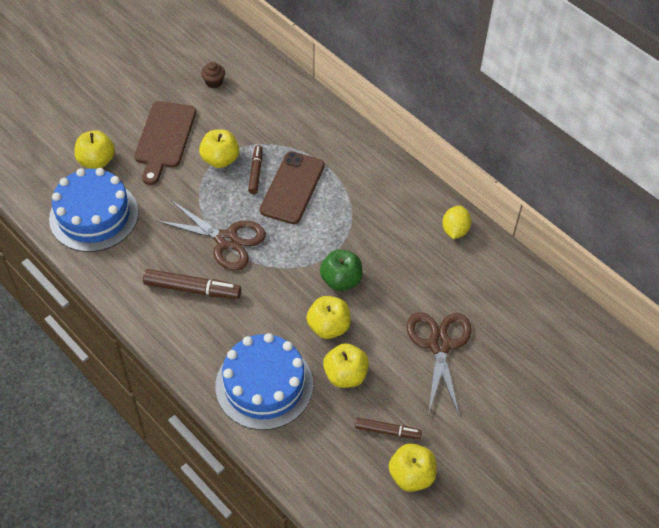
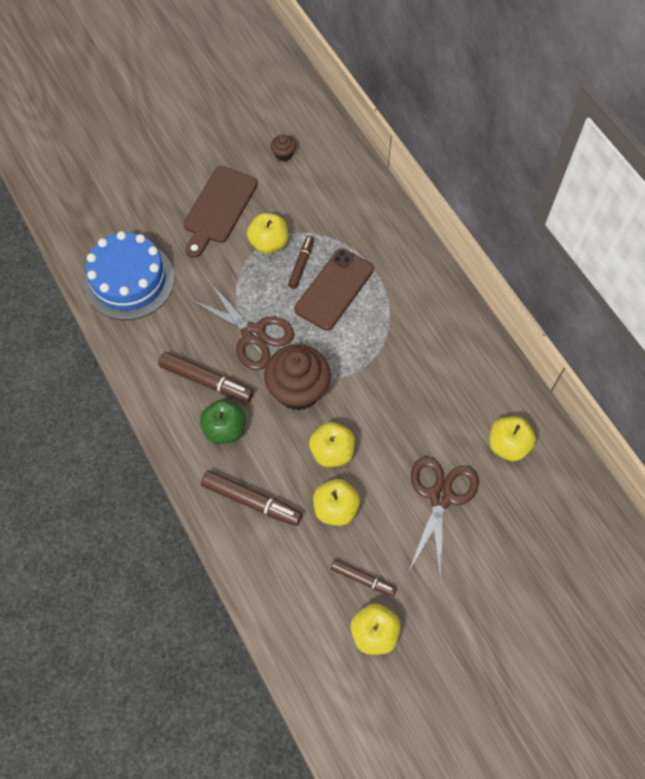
camera: 15 degrees right, 10 degrees up
(97, 161) = (146, 221): yellow apple -> yellow apple (508, 445)
(264, 385) = (252, 501): blue cake -> brown marker
(282, 280) = (298, 390): none -> brown cupcake
(341, 280) = (358, 403): green apple -> green apple (224, 429)
(455, 230) = (490, 371): yellow lemon -> none

